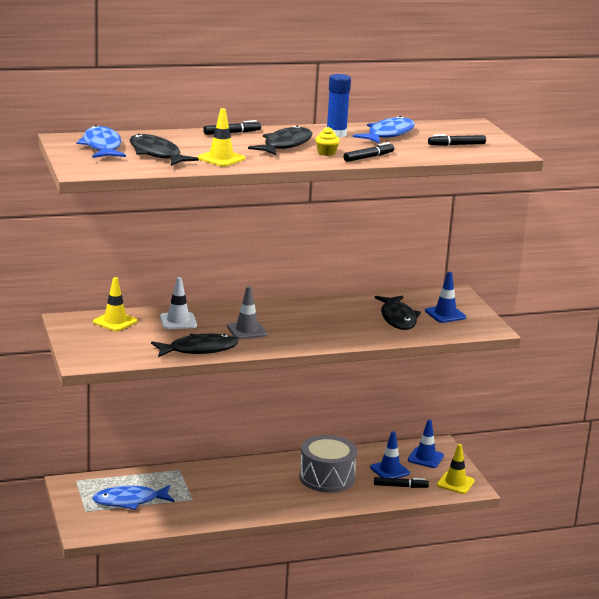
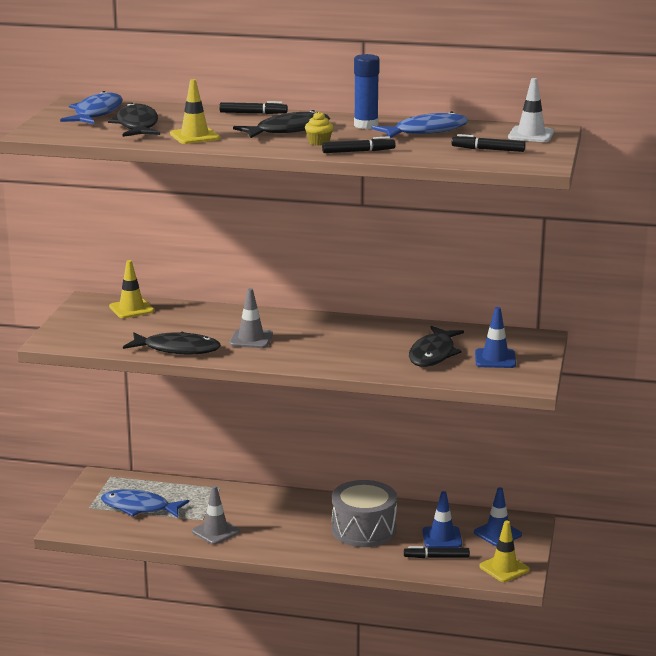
camera: 30 degrees right, 0 degrees up
(178, 321) = (193, 318): white traffic cone -> white traffic cone (531, 135)
(213, 506) = (215, 531): none -> grey traffic cone
(400, 486) = (436, 557): black marker -> black marker turned 150 degrees clockwise

